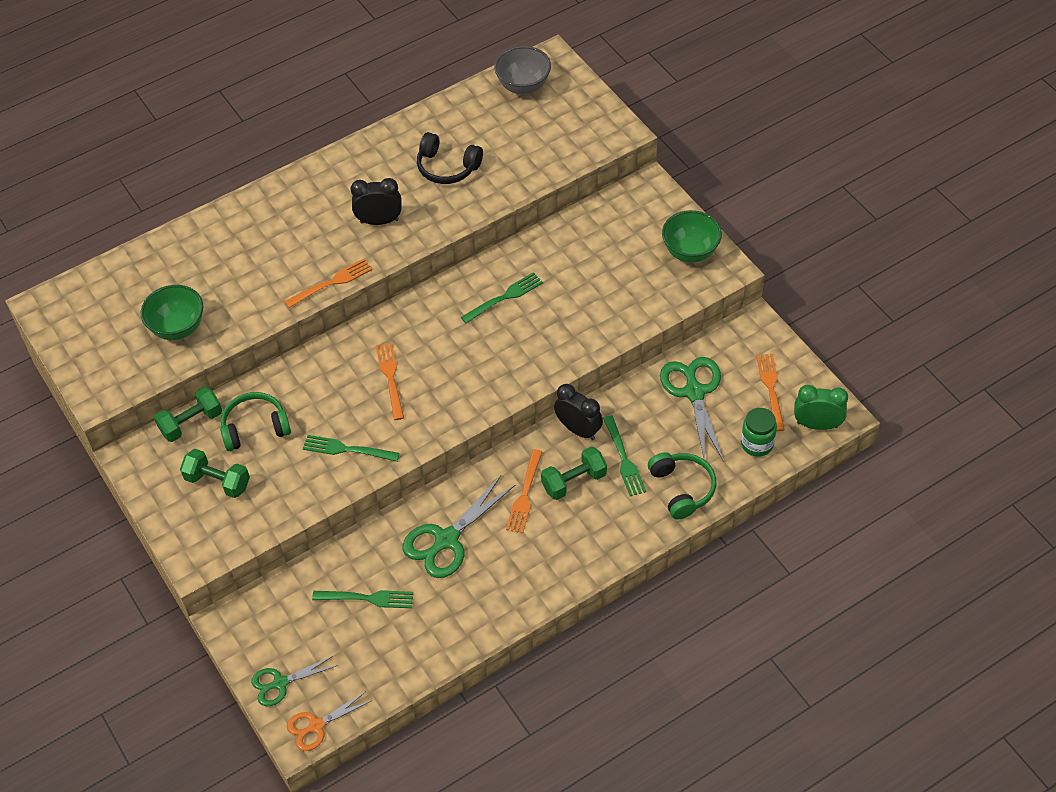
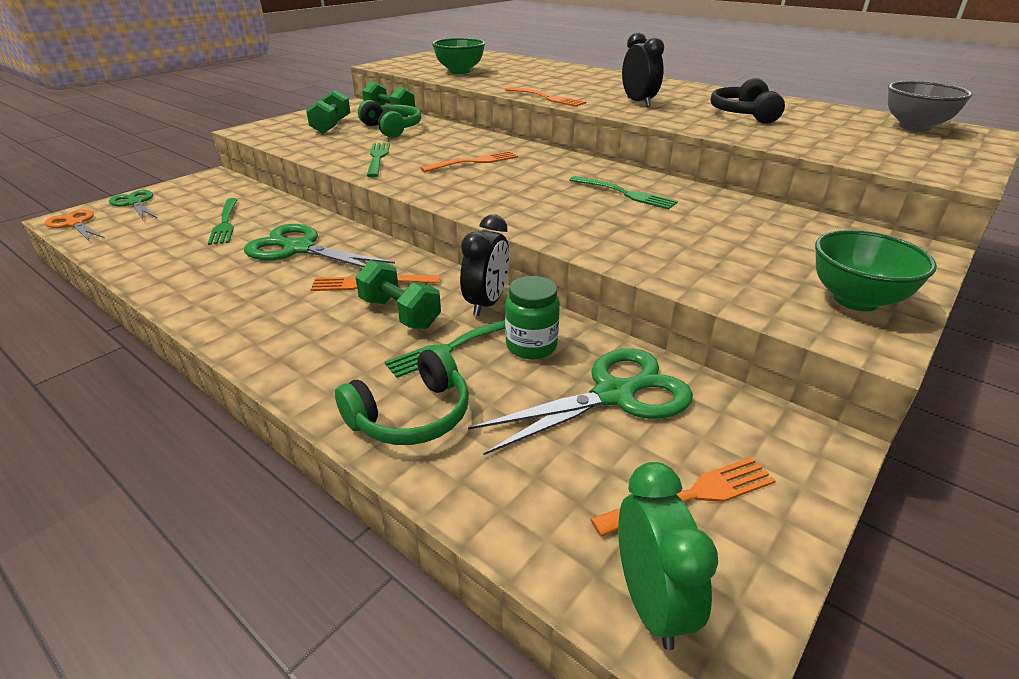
camera: 70 degrees right, 20 degrees down
(757, 444) = (546, 499): green jar -> green jar (531, 346)

